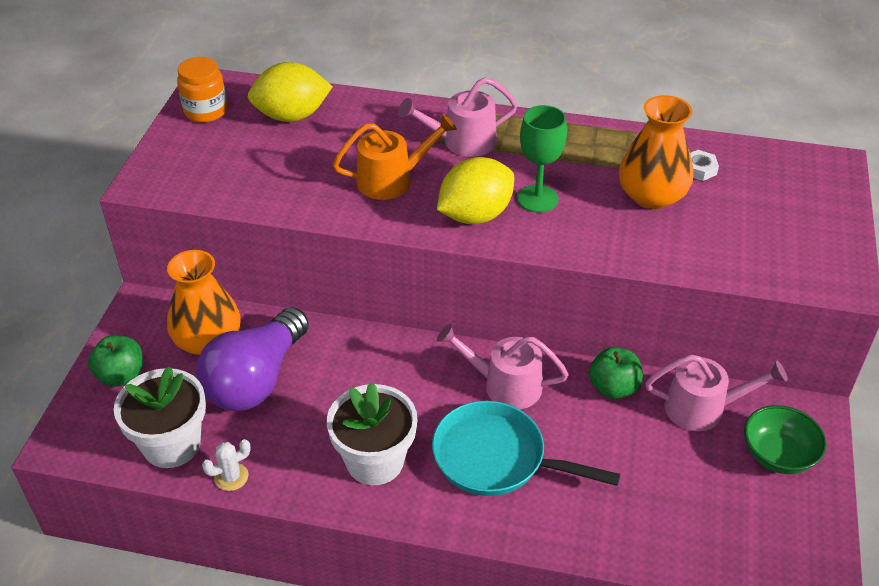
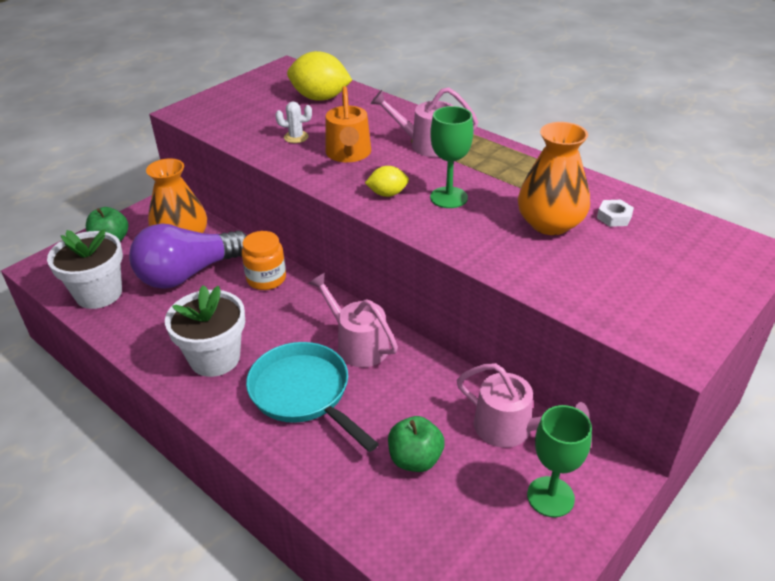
camera: 30 degrees right, 5 degrees down
(205, 111) = (267, 81): orange jar -> orange jar (266, 279)
(231, 477) = (114, 329): white cactus -> white cactus (296, 137)
(391, 180) = (348, 154): orange watering can -> orange watering can turned 75 degrees clockwise
(475, 215) = (387, 194): yellow lemon -> yellow lemon, size x0.53
(613, 388) = (444, 380): green apple -> green apple (415, 459)
(778, 455) = (550, 496): green bowl -> green goblet

